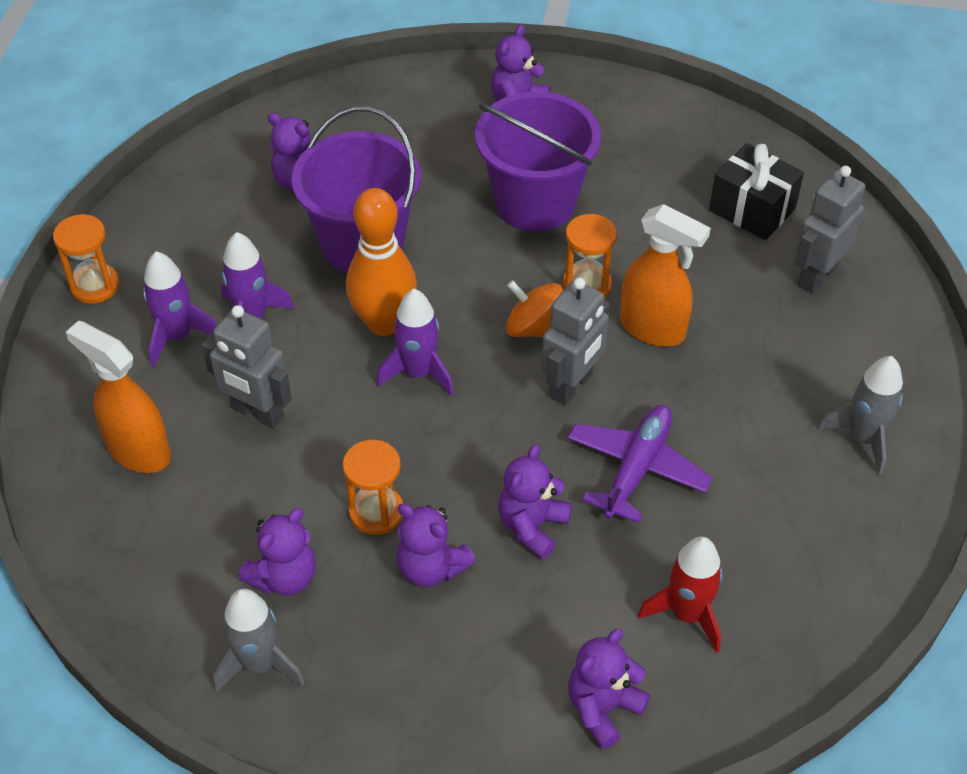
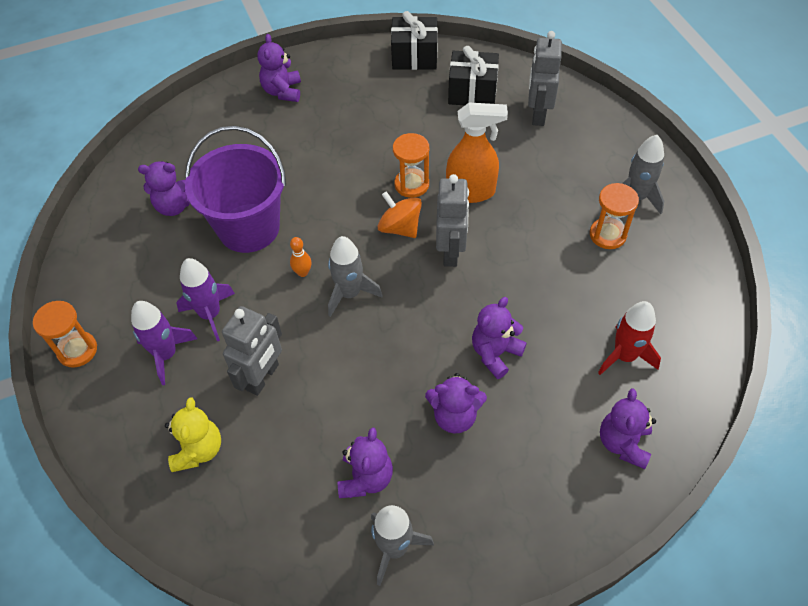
camera: 30 degrees left, 5 degrees up
(138, 451) = (198, 450): orange spray bottle -> yellow teddy bear
(257, 413) = (263, 377): grey robot -> grey robot turned 60 degrees counterclockwise
(376, 512) = (392, 399): orange hourglass -> orange hourglass (607, 235)
(384, 323) = (303, 272): orange bowling pin -> orange bowling pin, size x0.41
(418, 373) = (350, 293): purple rocket -> grey rocket
(532, 526) = (495, 353): purple teddy bear -> purple teddy bear turned 45 degrees clockwise
(533, 328) = (400, 227): orange spinning top -> orange spinning top turned 45 degrees clockwise
(535, 203) = (340, 148): purple bucket -> none
(636, 469) = (528, 283): purple plane -> none
(712, 133) = (414, 57): none -> black gift

